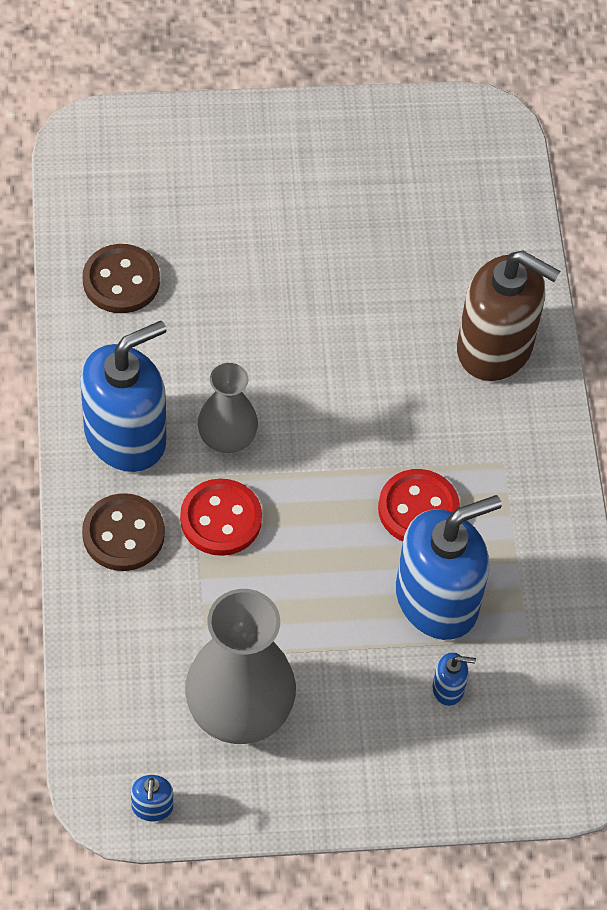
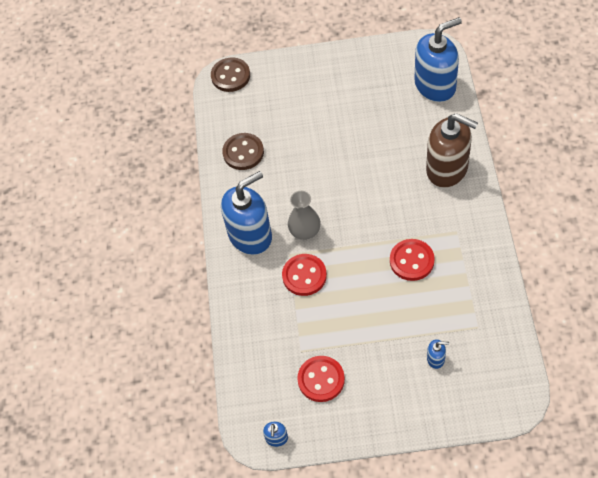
camera: 10 degrees right, 0 degrees up
(123, 534) = (252, 288): brown button -> brown button (230, 76)
(239, 709) = (321, 379): grey vase -> red button
(437, 600) = (426, 310): blue soap dispenser -> blue soap dispenser (435, 85)

